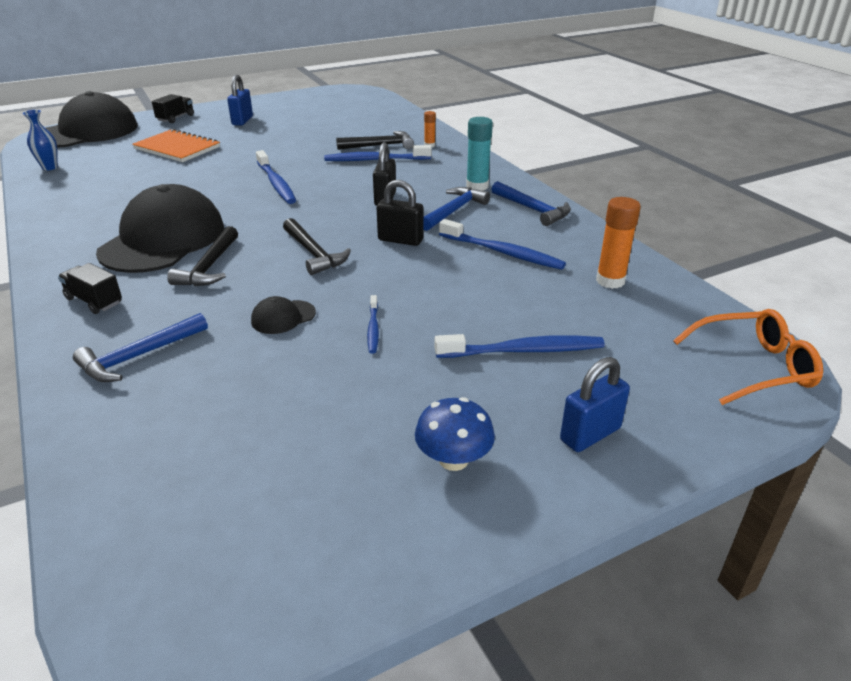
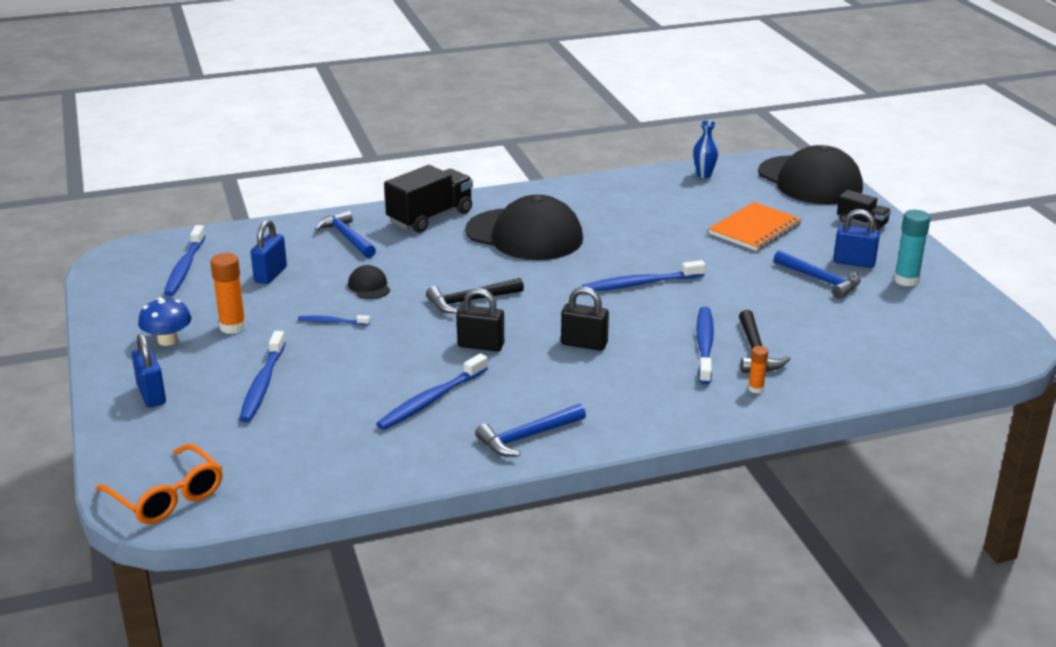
camera: 100 degrees right, 5 degrees down
(94, 301) = (430, 217): black truck -> black truck, size x1.81
(209, 266) = (465, 256): black hammer -> none
(218, 509) = (185, 268): none -> blue toothbrush
(248, 403) = (270, 274): none -> blue padlock
(400, 240) = (480, 345): black padlock -> black padlock turned 75 degrees clockwise
(454, 211) = (539, 383): blue hammer -> blue hammer (820, 280)
(477, 186) = (605, 408): turquoise glue stick -> turquoise glue stick (906, 280)
(610, 281) = (345, 454): orange glue stick -> orange glue stick (233, 327)
(754, 367) = (167, 497): orange glasses -> orange glasses turned 45 degrees counterclockwise

